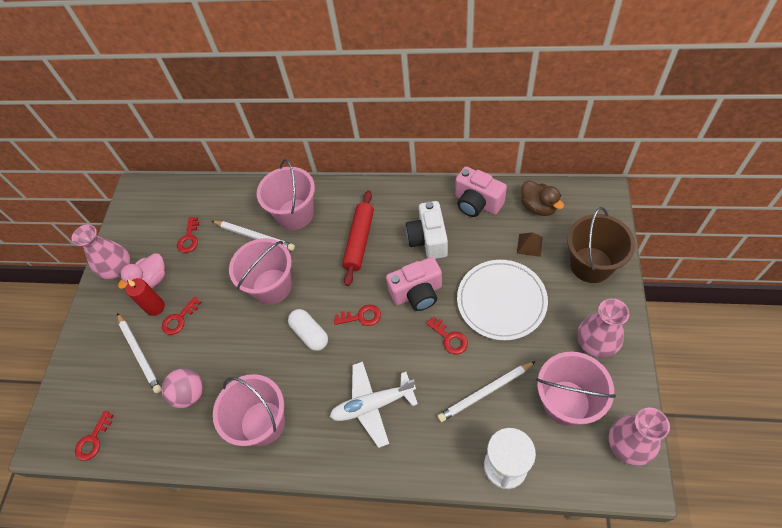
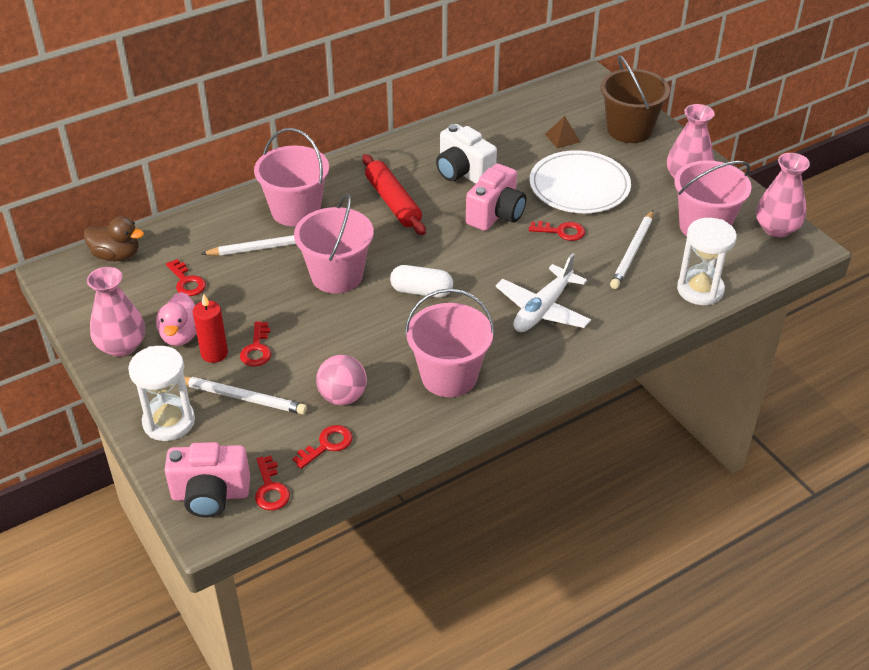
camera: 45 degrees left, 15 degrees down
(91, 346) = (169, 422): none -> white hourglass
(361, 316) = (460, 255): red key -> red key (327, 445)
(477, 203) = (481, 128): pink camera -> pink camera (210, 495)
(538, 207) = (541, 108): brown duck -> brown duck (116, 255)

